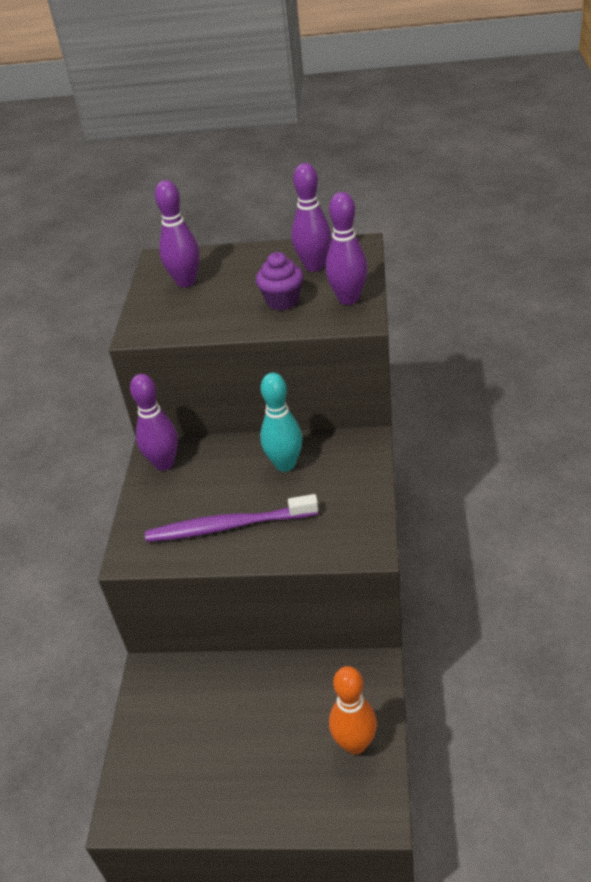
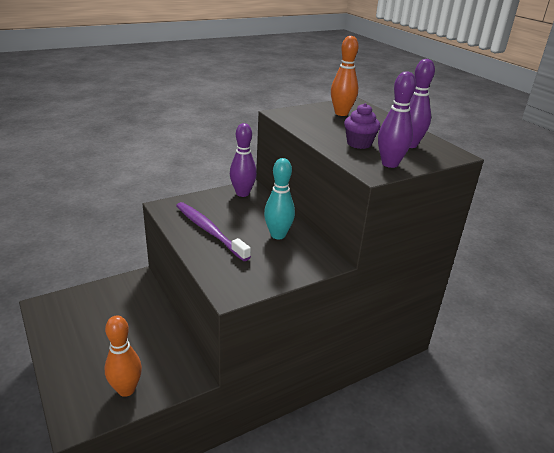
camera: 50 degrees right, 10 degrees down
(186, 282) = (341, 113): purple bowling pin -> orange bowling pin

